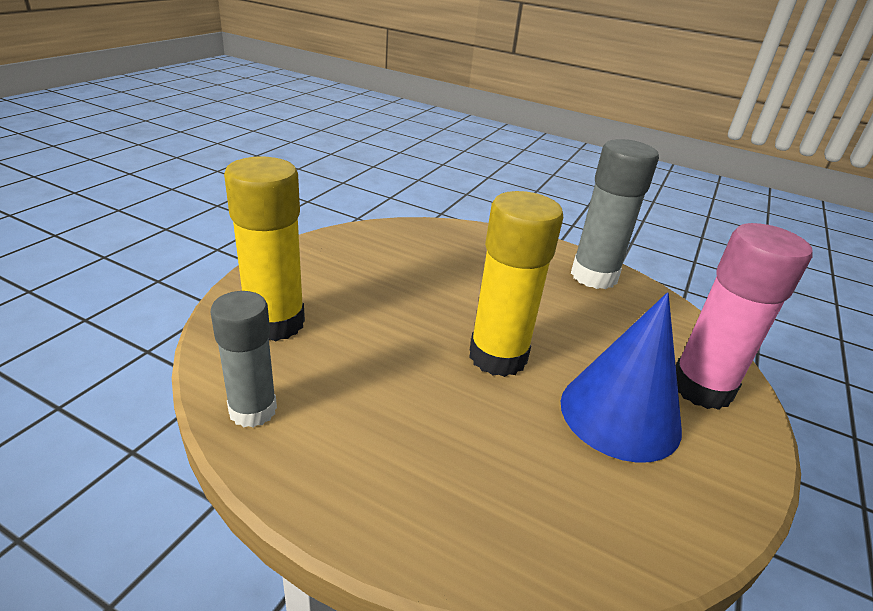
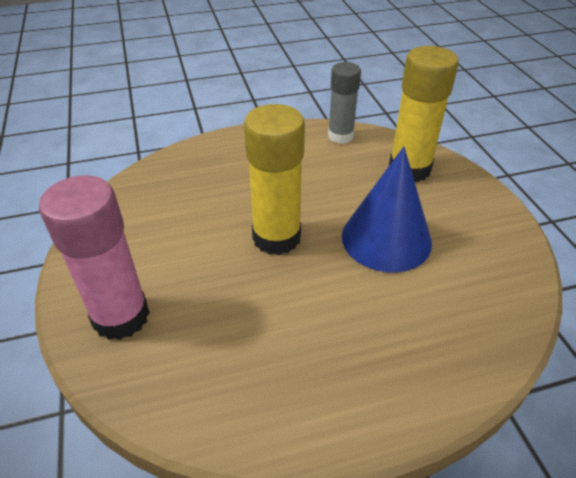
camera: 140 degrees right, 10 degrees up
(594, 276) = (293, 405): grey glue stick -> none
(620, 414) = (171, 251): blue cone -> blue cone (386, 239)

